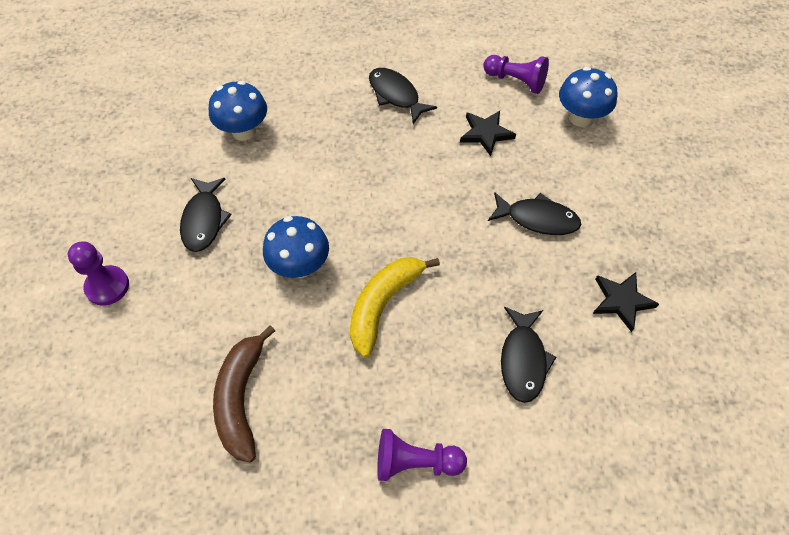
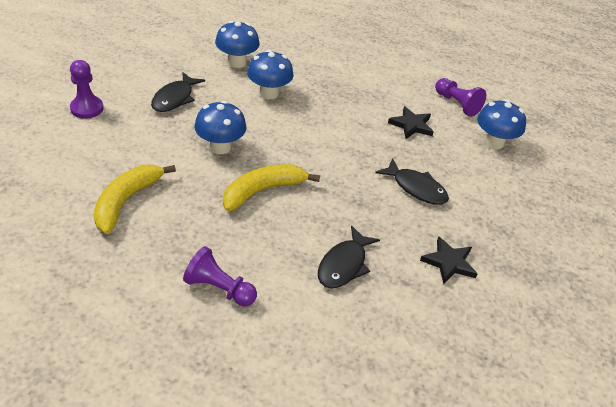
camera: 20 degrees right, 15 degrees down
(241, 398) = (126, 201): brown banana -> yellow banana
(308, 161) = (269, 93): none -> blue mushroom
(396, 95) = (359, 80): black fish -> none

